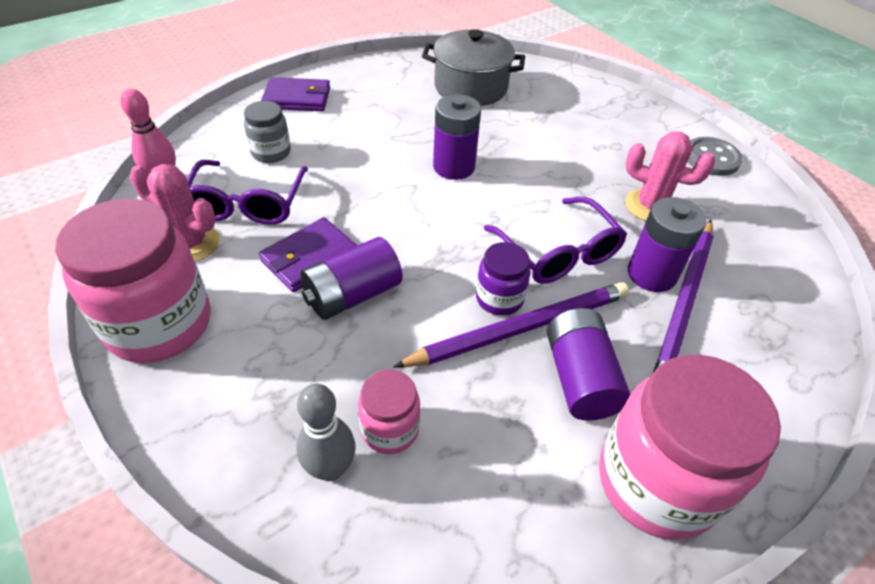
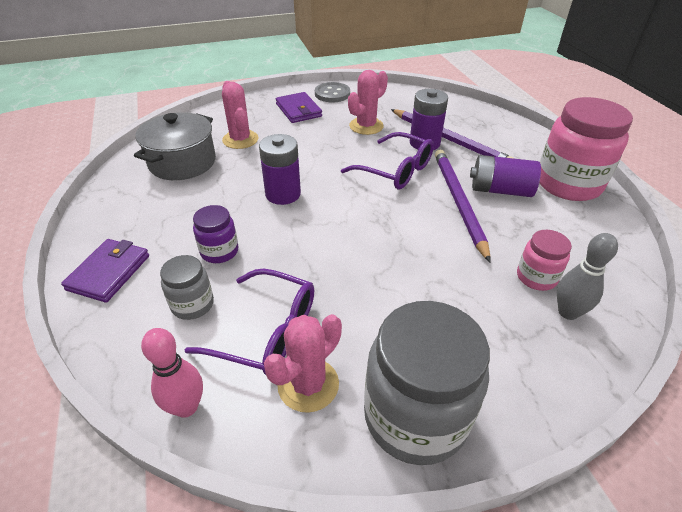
camera: 70 degrees left, 5 degrees down
(159, 324) = (415, 416): pink jar -> grey jar
(309, 257) = (359, 295): purple wallet -> purple wallet (298, 110)
(352, 295) = (410, 276): purple battery -> none
(499, 298) = (431, 205): purple jar -> purple jar (219, 251)
(539, 111) = (240, 140): none -> pink cactus
(559, 253) = (396, 170): purple glasses -> purple glasses turned 45 degrees clockwise

